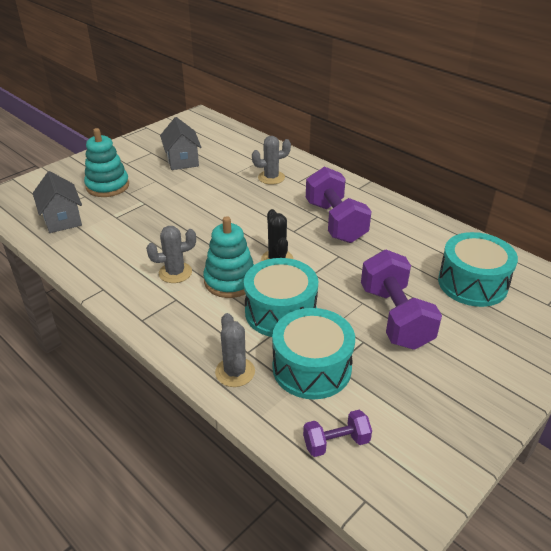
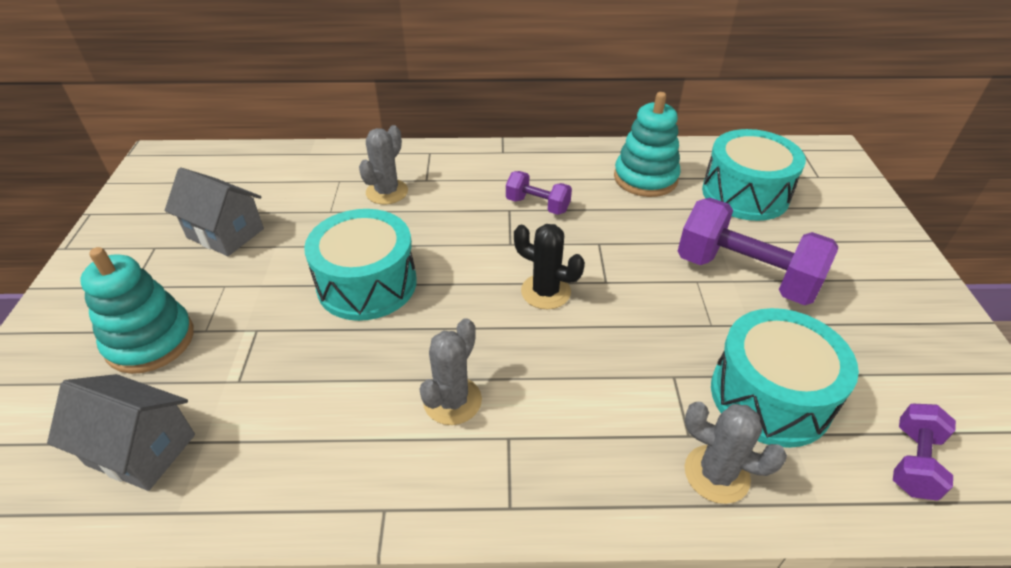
camera: 45 degrees left, 5 degrees up
(230, 281) = (535, 359): turquoise stacking toy -> turquoise stacking toy (645, 178)
(280, 312) = (645, 354): turquoise drum -> turquoise drum (367, 284)
(335, 222) = (537, 205): purple dumbbell -> purple dumbbell, size x0.52

